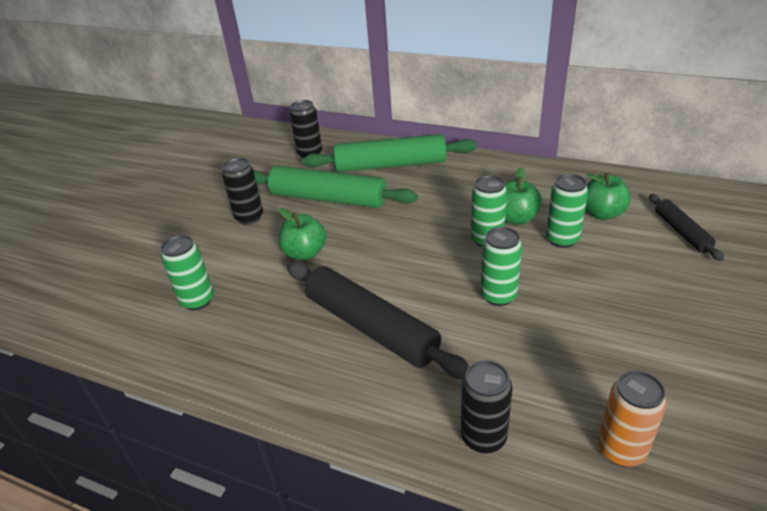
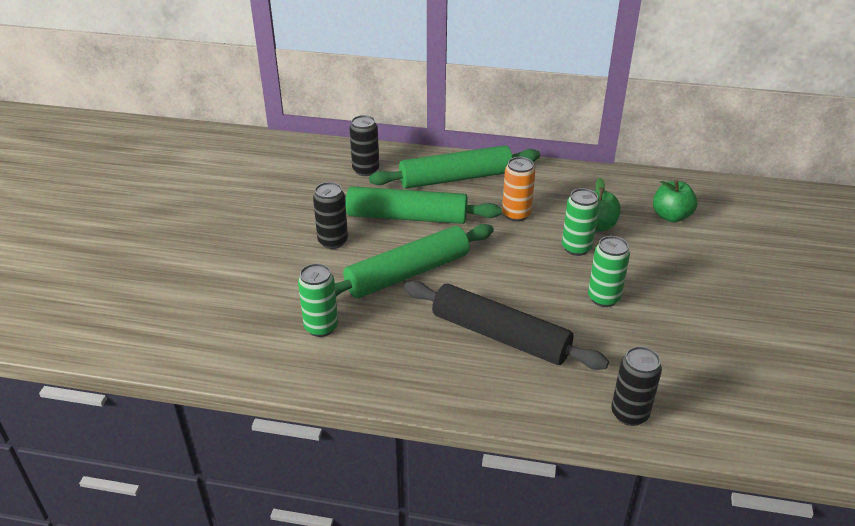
camera: 15 degrees left, 0 degrees up
(305, 253) = (407, 273): green apple -> green rolling pin
(562, 239) = (643, 243): green can -> none
(621, 449) = (737, 409): orange can -> orange can (516, 214)
(681, 232) = (742, 229): black rolling pin -> none

